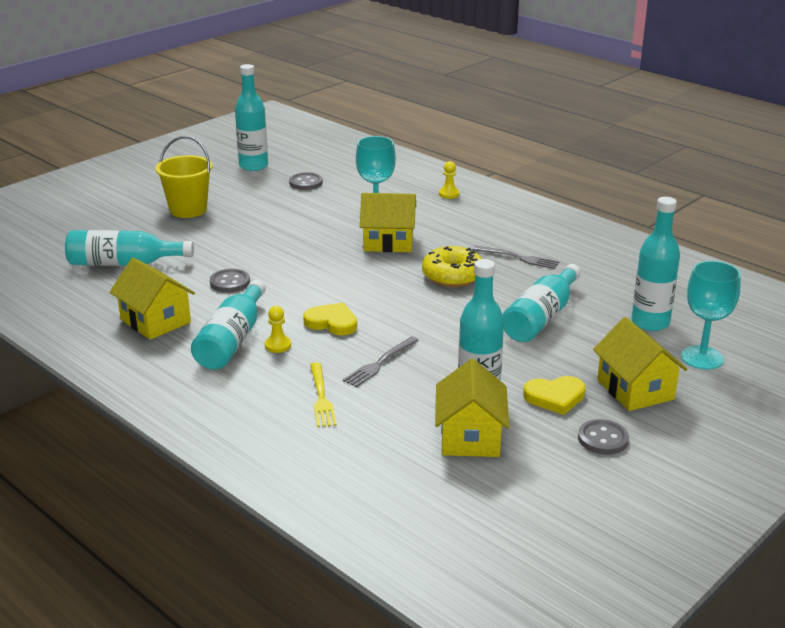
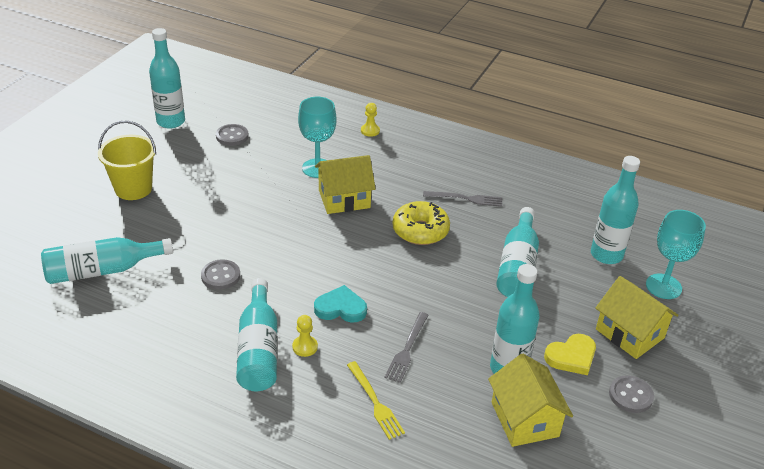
camera: 20 degrees left, 10 degrees up
(155, 321) = (172, 340): yellow house -> none
(332, 322) = (341, 308): yellow heart -> turquoise heart

